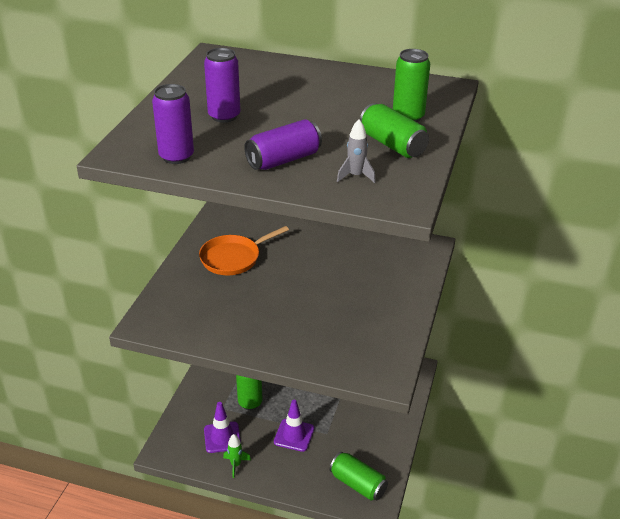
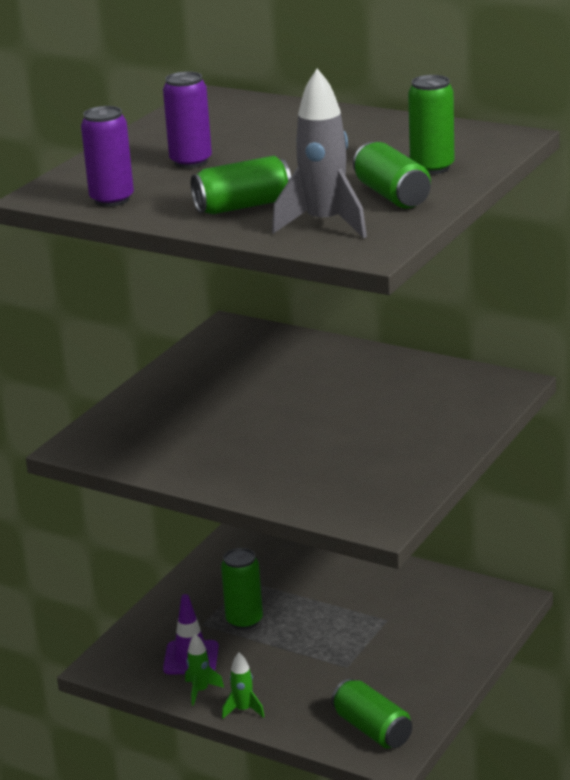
camera: 15 degrees right, 10 degrees down
(233, 258) = (220, 383): orange pan -> none
(268, 478) = (243, 710): none -> green rocket
(283, 160) = (243, 206): purple can -> green can
(294, 435) = (297, 664): purple traffic cone -> none
(356, 176) = (325, 224): grey rocket -> grey rocket, size x1.93

